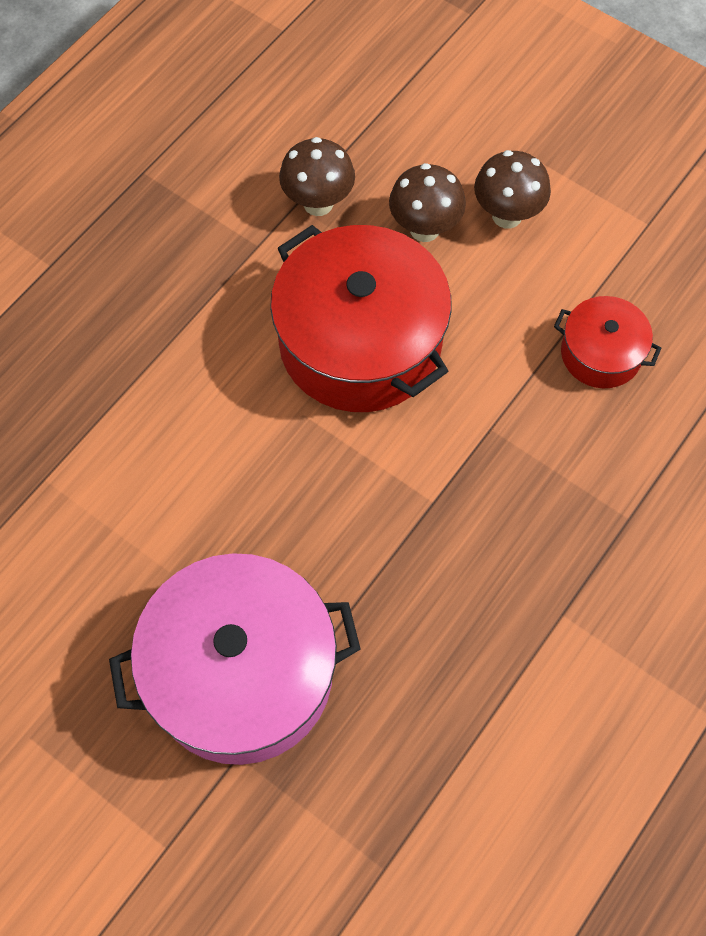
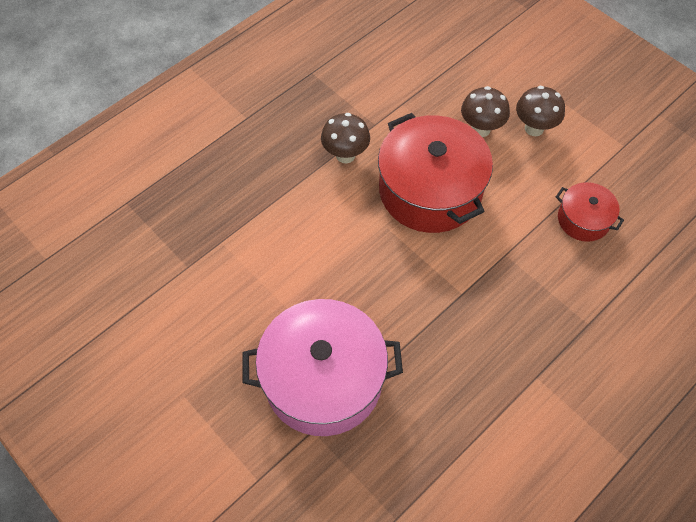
camera: 10 degrees right, 5 degrees down
(318, 203) = (416, 105): brown mushroom -> brown mushroom (345, 155)

